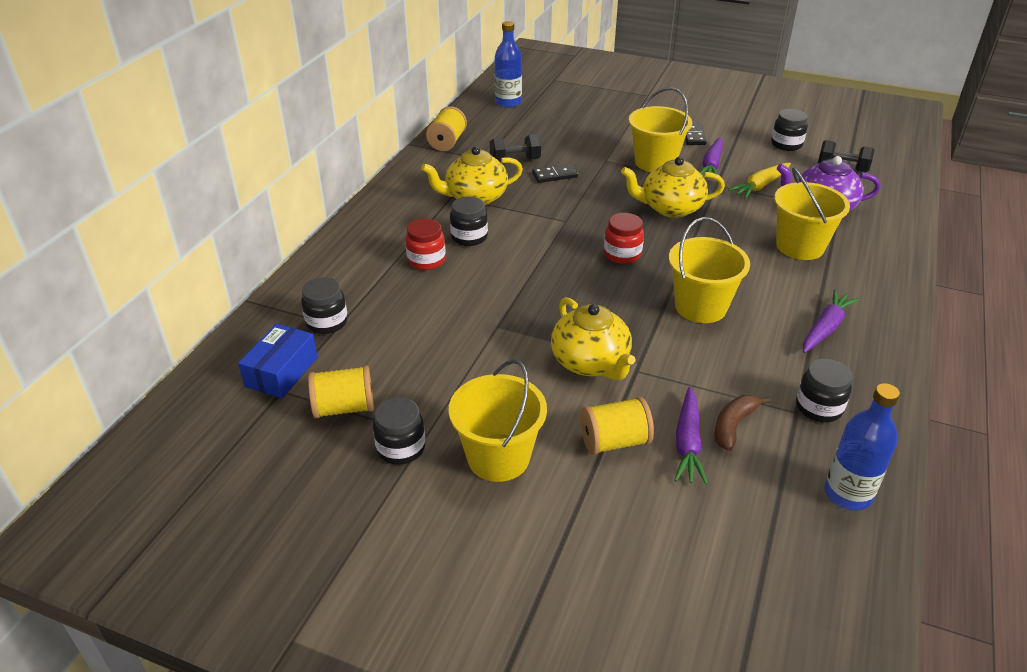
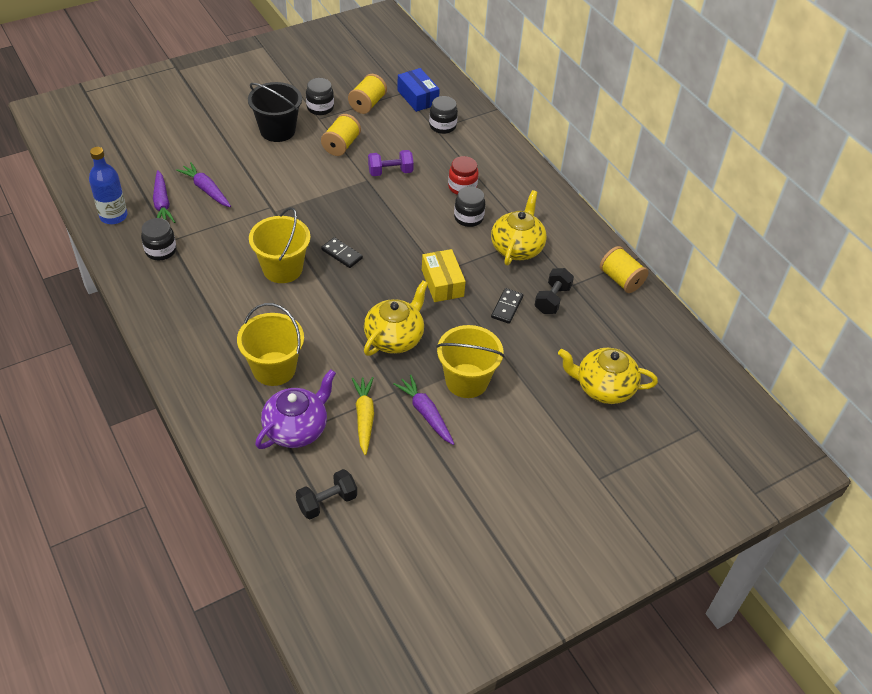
camera: 125 degrees right, 10 degrees up
(461, 317) = (390, 172): none -> purple dumbbell
(498, 457) = (277, 130): yellow bucket -> black bucket
(508, 102) = (669, 361): blue bottle -> none
(575, 214) = (442, 283): none -> yellow box
(591, 363) = (296, 195): yellow teapot -> yellow teapot (603, 387)
(614, 442) = (238, 168): yellow spool -> yellow spool (341, 145)
(622, 254) = (371, 273): red jar -> none
(693, 136) = (485, 444): black domino -> black domino (342, 254)
(733, 425) = (193, 212): brown banana -> none
(786, 144) = (403, 501): black jar -> none
(825, 328) = (198, 306): purple carrot -> purple carrot (162, 203)

